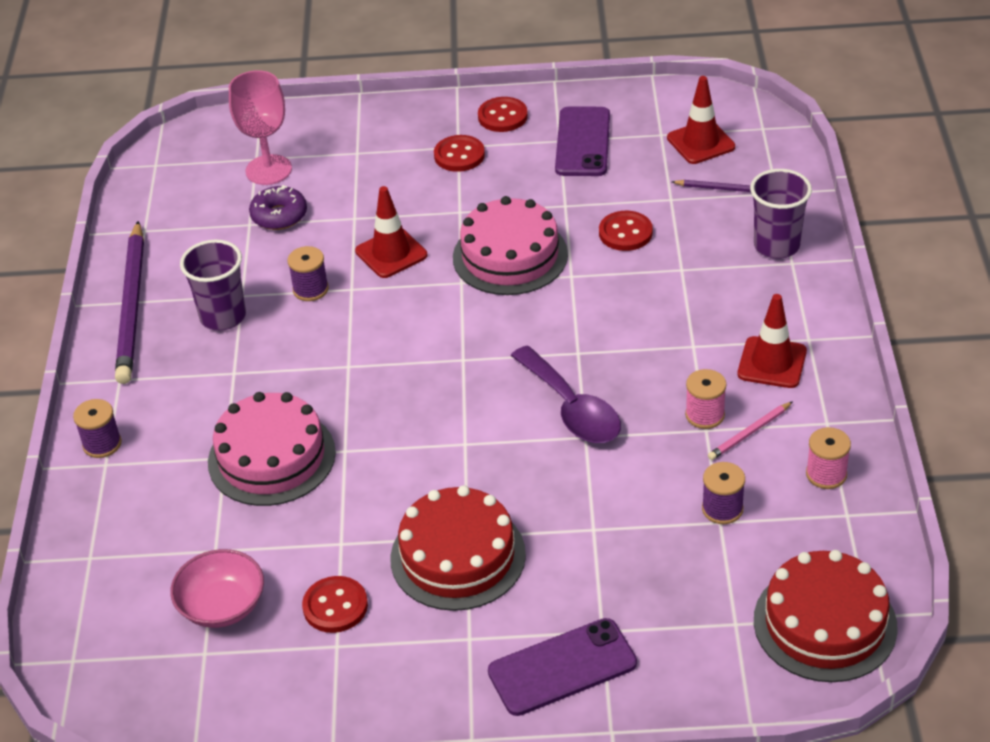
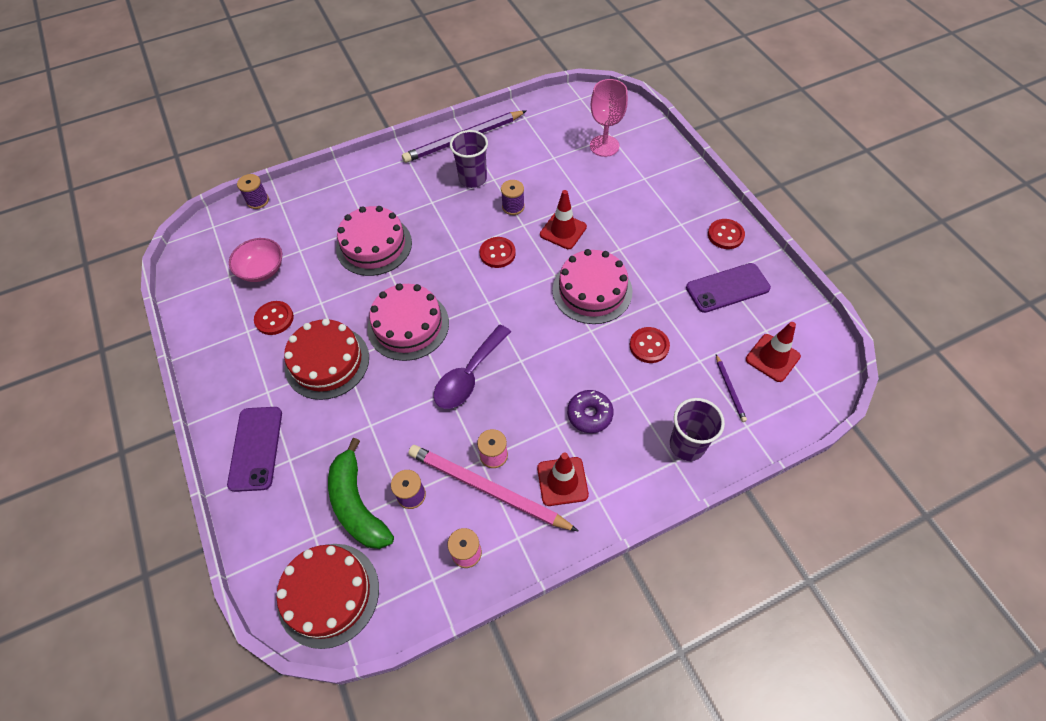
camera: 65 degrees right, 15 degrees up
(102, 444) = (358, 173): purple spool -> purple spool (258, 201)
(279, 215) = (567, 167): purple donut -> purple donut (589, 414)
(449, 451) = (408, 325): none -> pink cake
(459, 155) = (672, 228): red button -> red button (497, 253)
(562, 668) = (255, 448): purple phone -> purple phone turned 45 degrees clockwise
(710, 567) = (357, 504): none -> green banana
(749, 433) = (487, 489): pink pencil -> pink pencil, size x2.25

